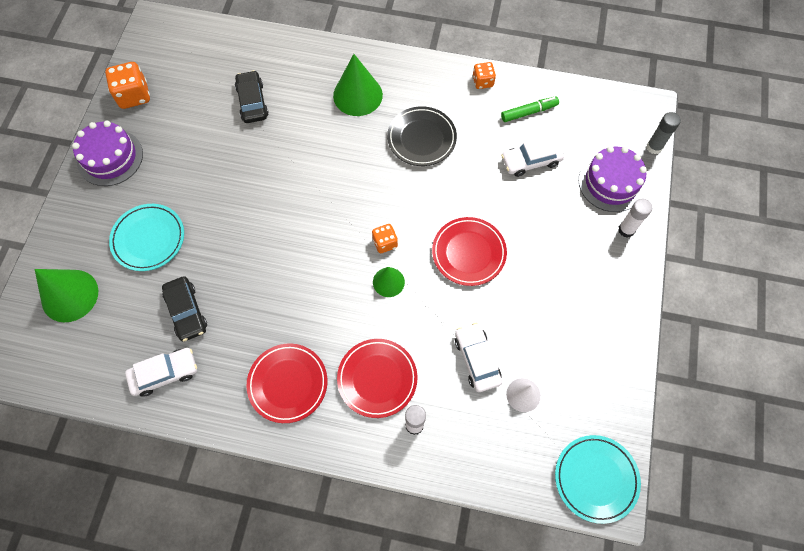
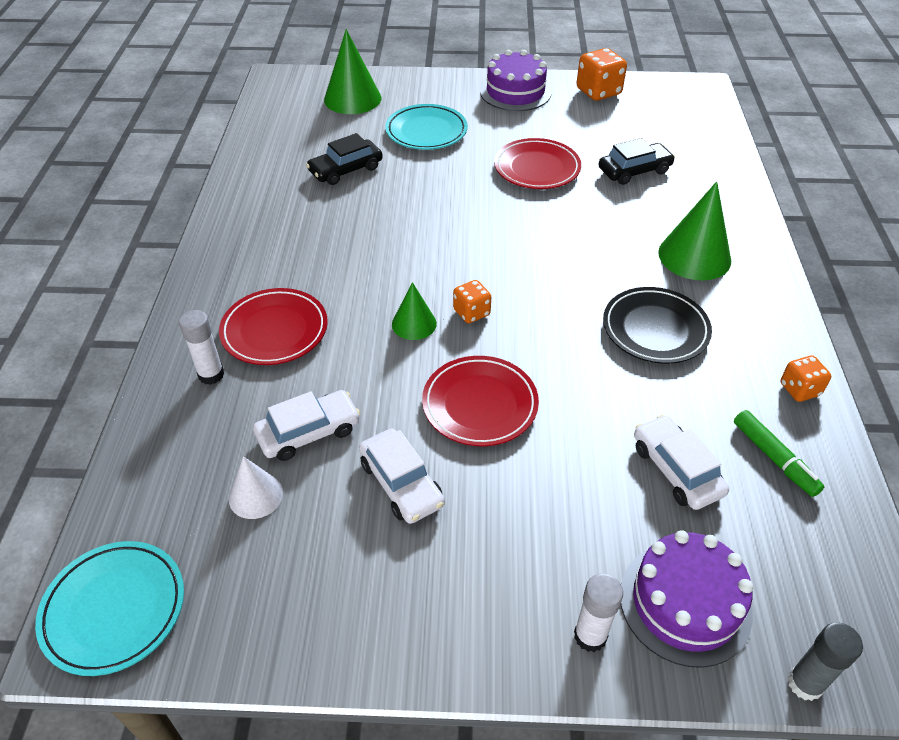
camera: 80 degrees right, 20 degrees down
(164, 374) = (273, 168): white car -> white car (401, 483)
(288, 384) = (265, 255): red plate -> red plate (537, 168)

